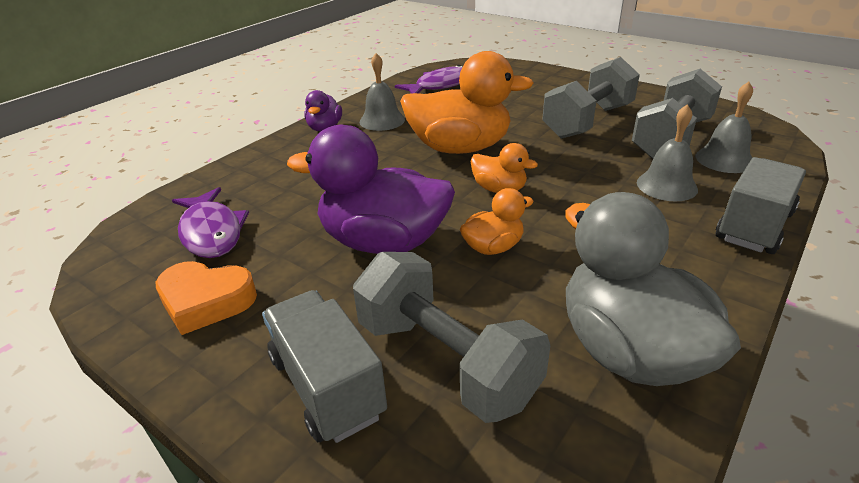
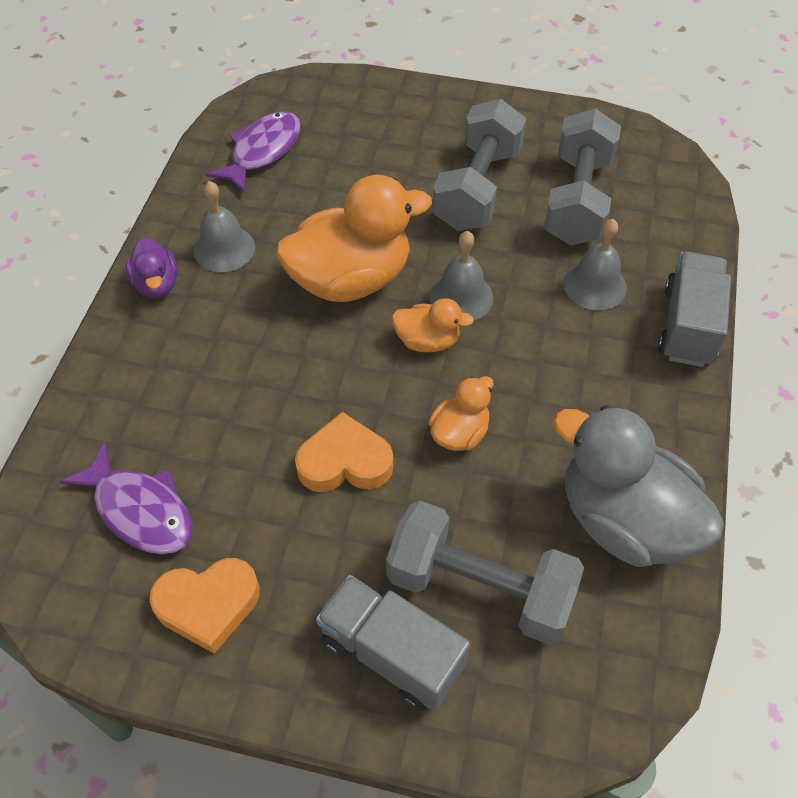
camera: 25 degrees left, 20 degrees up
(383, 242) = (345, 462): purple duck -> orange heart
(724, 159) = (639, 224): grey bell -> grey bell (461, 297)

